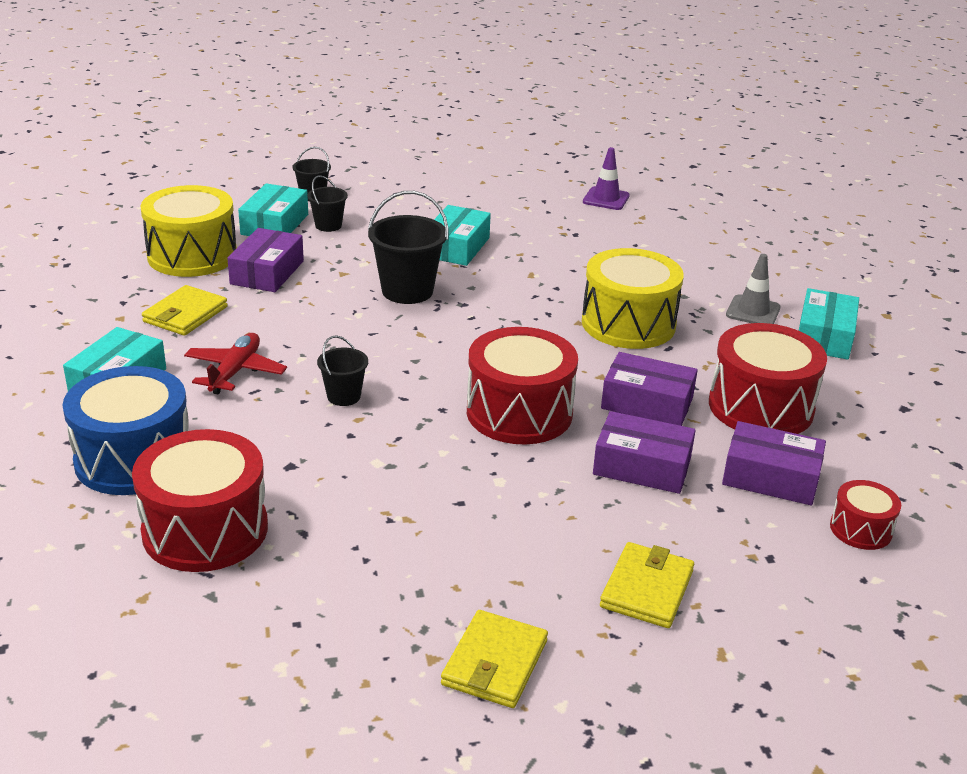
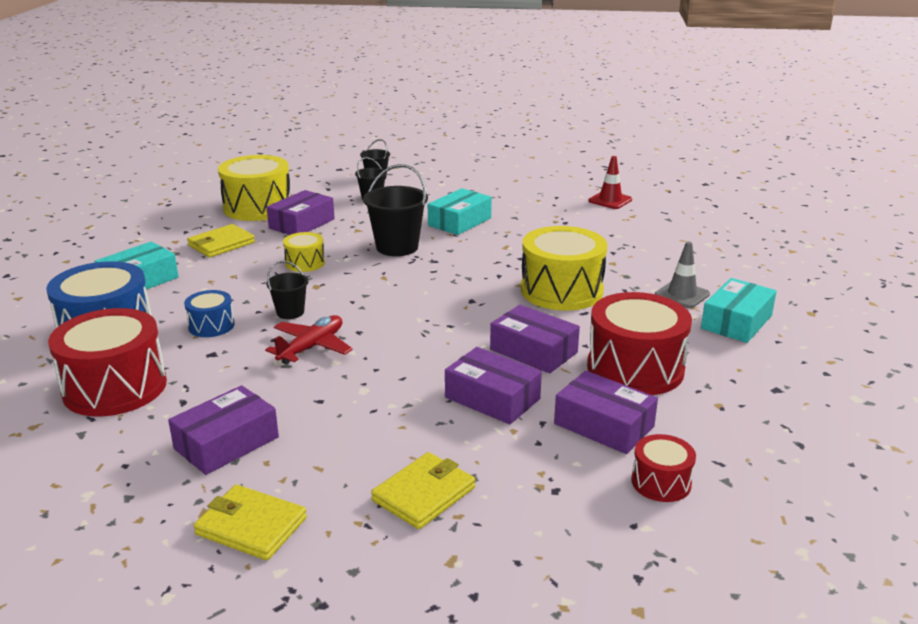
camera: 20 degrees right, 5 degrees down
(235, 372) = (225, 285): red plane -> red plane (311, 347)
(260, 429) = (211, 326): none -> blue drum
(275, 224) = (333, 193): turquoise box -> none
(312, 327) = (305, 263): none -> yellow drum
(394, 573) = (226, 443): none -> purple box
(495, 663) = (251, 526): yellow wallet -> yellow wallet turned 75 degrees clockwise
(519, 412) = (419, 343): red drum -> none
(606, 199) = (610, 200): purple traffic cone -> red traffic cone

